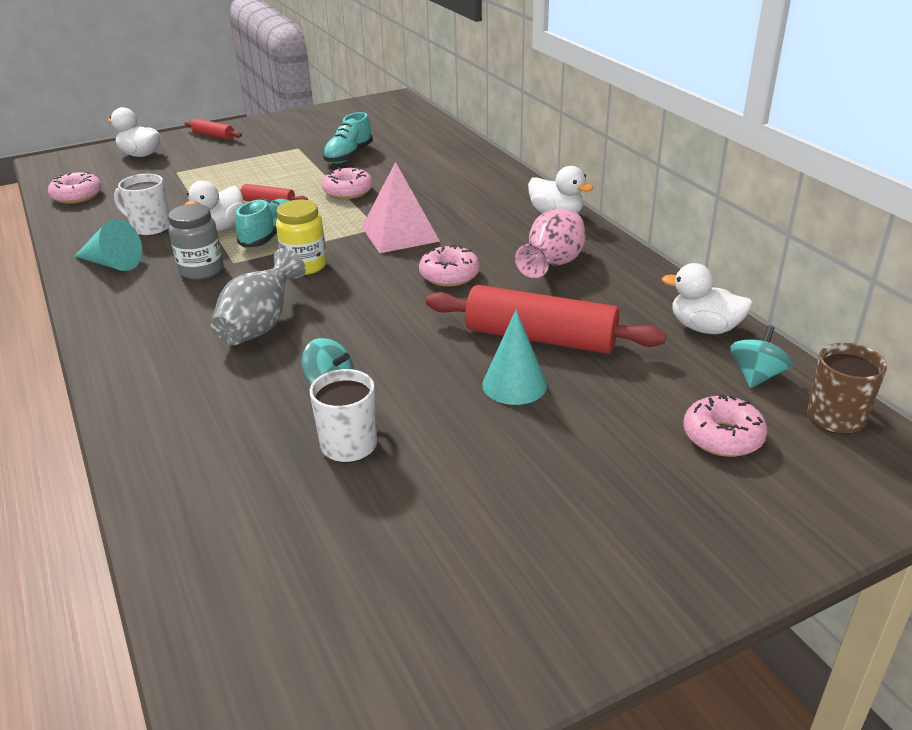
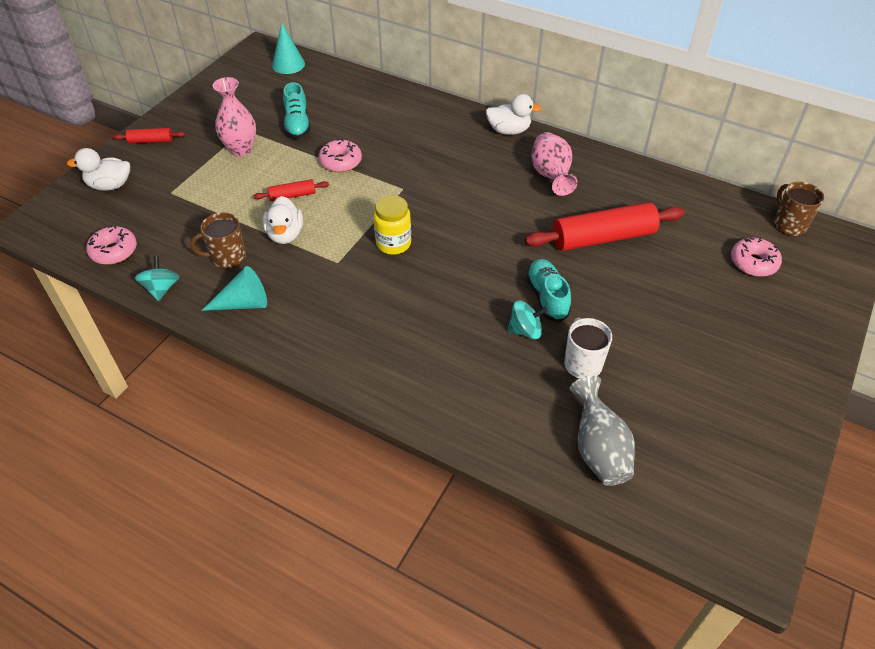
camera: 35 degrees left, 15 degrees up
(150, 227) = (227, 257): white mug -> brown mug
(201, 270) = (322, 279): grey jar -> none
(260, 325) = (425, 307): grey vase -> grey vase (598, 449)
(270, 235) = (334, 227): turquoise shoe -> turquoise shoe (547, 297)
(275, 160) = (241, 149): none -> pink vase
(400, 234) = (425, 188): pink pyramid -> none
(449, 275) = (498, 211): pink donut -> none
(514, 384) = (624, 278): turquoise cone -> turquoise cone (288, 64)
(704, 328) = (679, 191): white duck -> none
(756, 376) = (733, 214): turquoise spinning top -> turquoise spinning top (161, 289)

